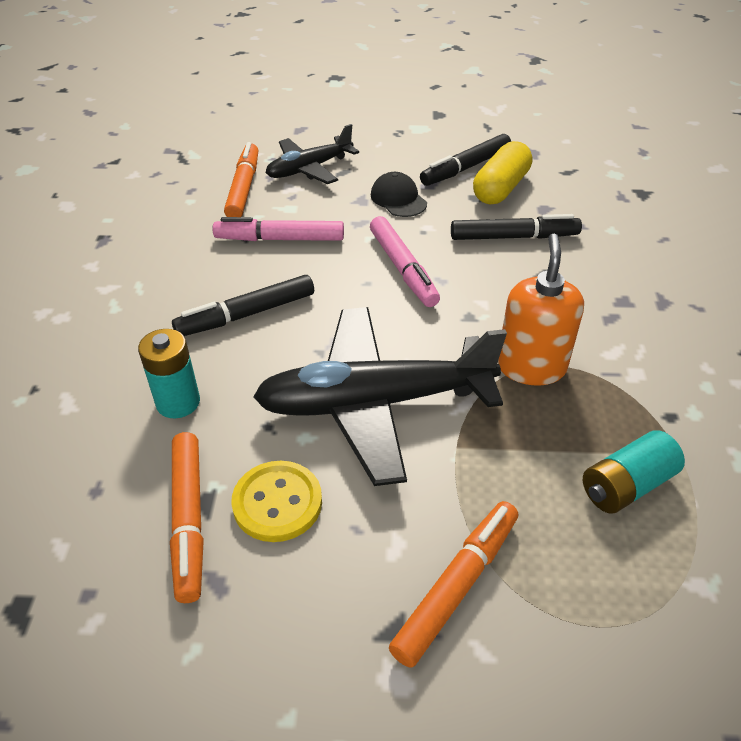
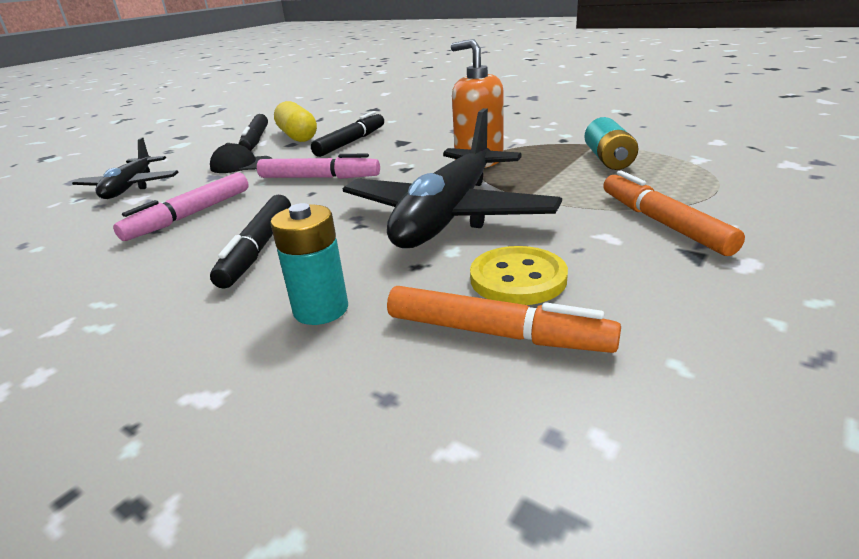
camera: 55 degrees left, 15 degrees down
(244, 188) = (85, 218): orange marker -> none

